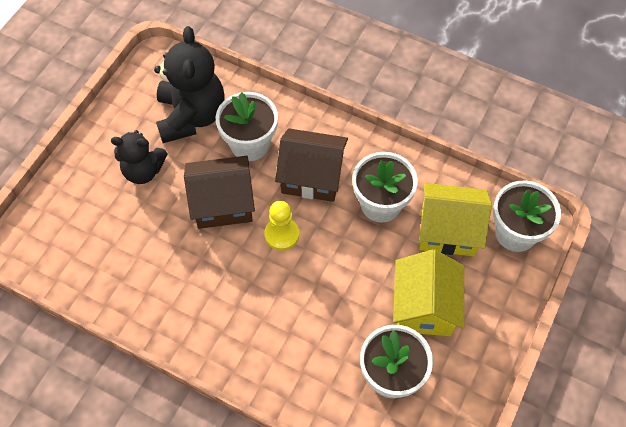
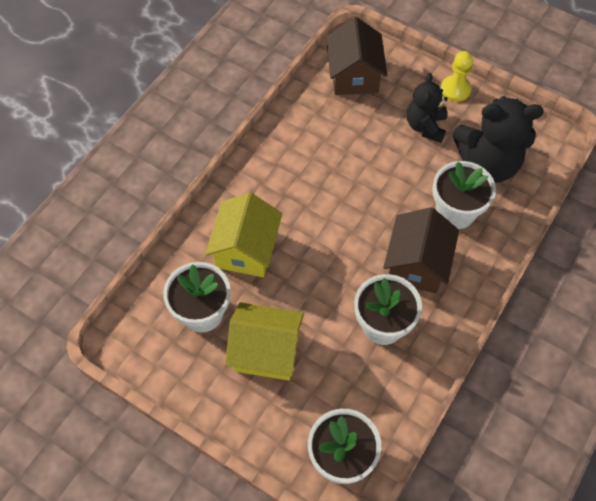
camera: 95 degrees right, 0 degrees up
(223, 203) = (389, 187): brown house -> brown house (354, 75)
(281, 234) = (353, 233): yellow pawn -> yellow pawn (455, 89)
(448, 230) = (348, 387): yellow house -> yellow house (246, 249)

